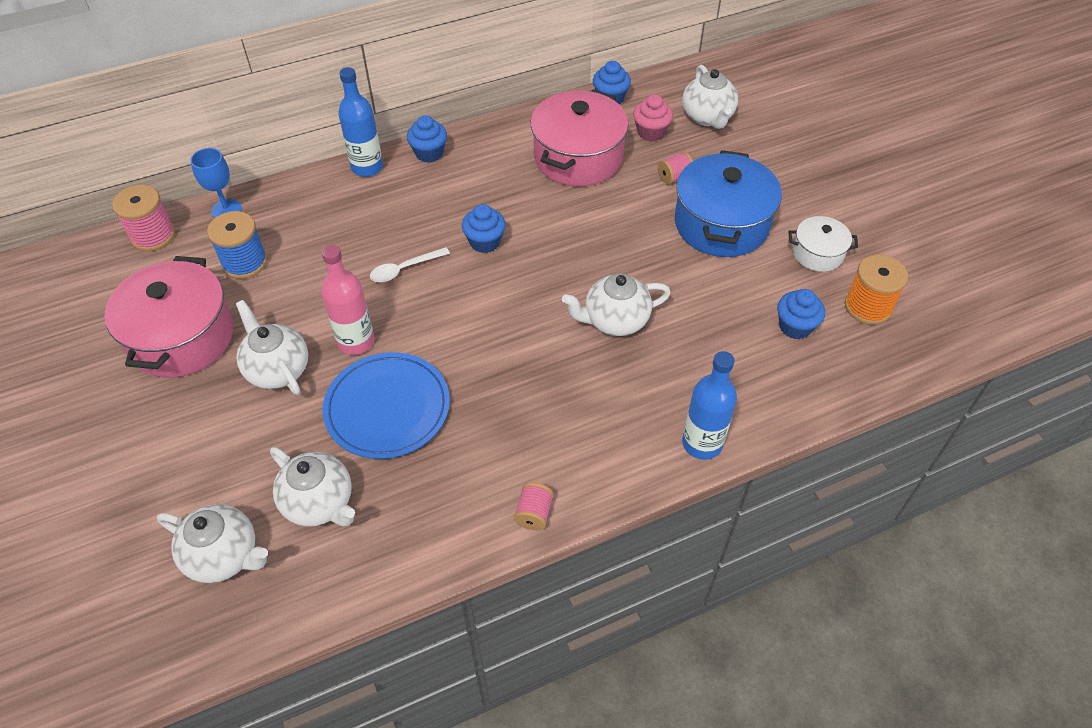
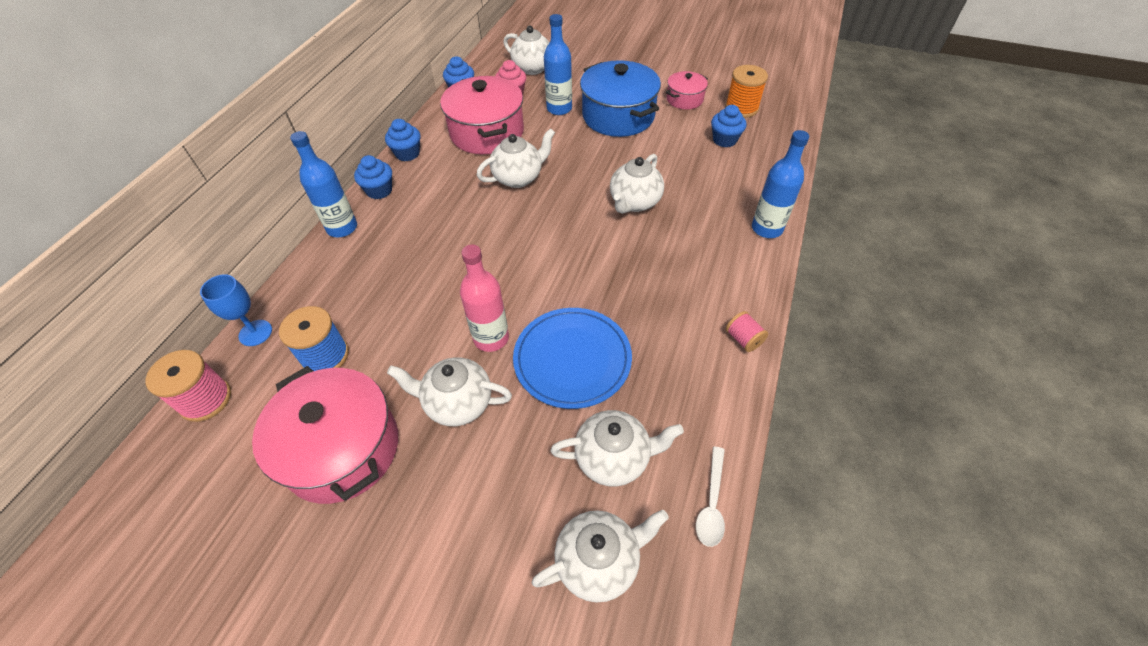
camera: 45 degrees left, 0 degrees up
(404, 269) = (462, 269): white spoon -> white spoon (711, 503)
(485, 242) = (494, 216): blue cupcake -> blue cupcake (407, 154)
(548, 221) = (518, 178): none -> white teapot
(674, 177) = (559, 109): pink spool -> blue bottle
(817, 253) = (684, 99): white pot -> pink pot

